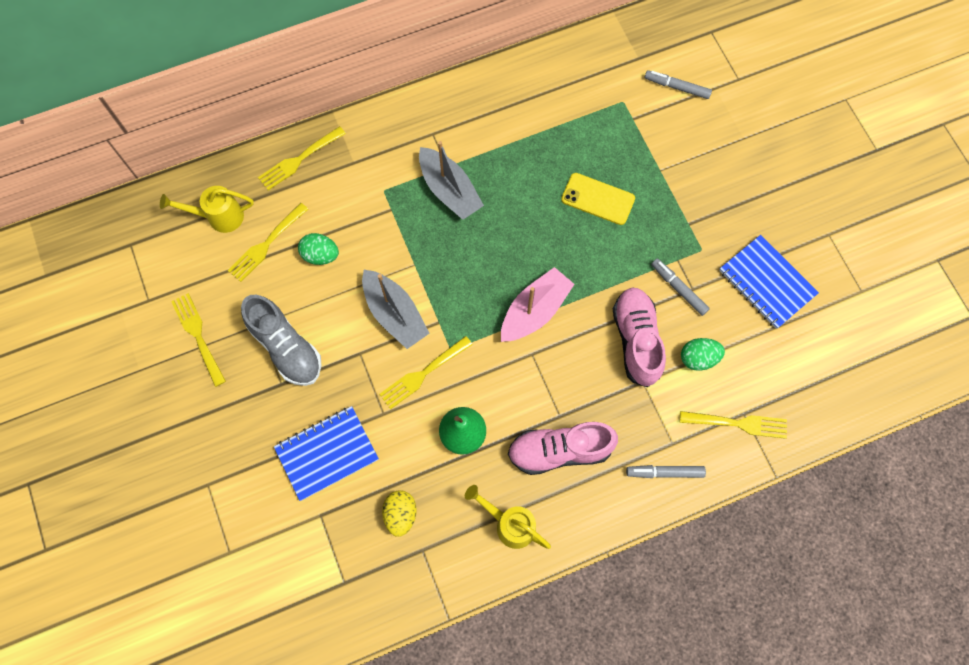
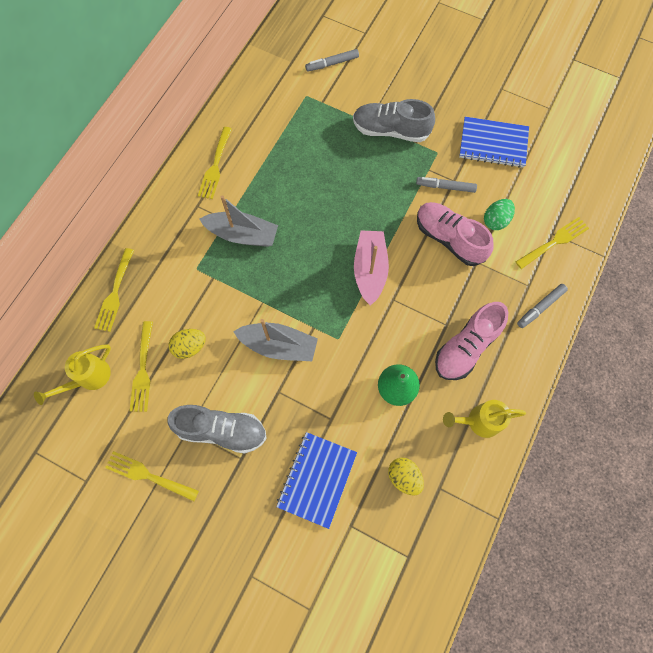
camera: 40 degrees left, 0 degrees up
(320, 255) = (190, 347): green egg -> yellow egg
(423, 373) = (334, 370): yellow fork -> yellow fork (215, 166)
(598, 199) = (345, 168): yellow phone -> none
(675, 194) = (390, 130): none -> grey shoe

